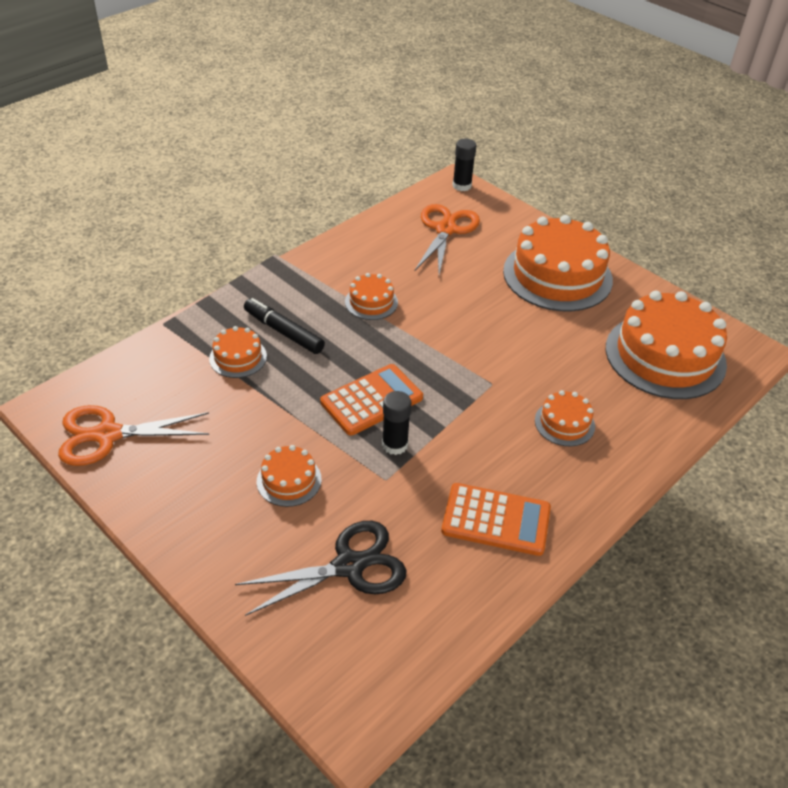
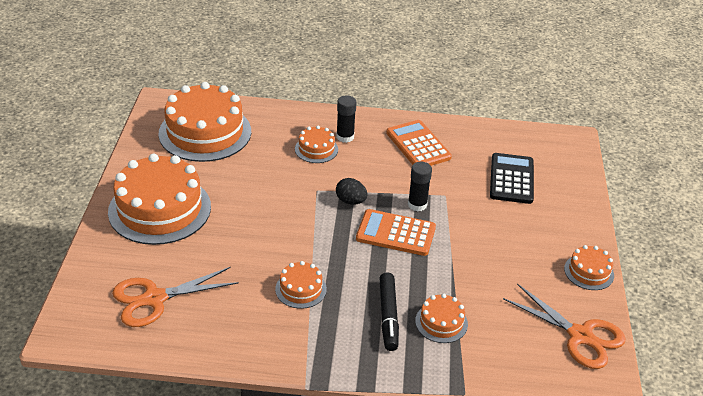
camera: 130 degrees left, 5 degrees down
(289, 480) = (497, 231): orange cake -> orange cake (589, 272)
(349, 566) = (511, 179): black scissors -> black calculator
(451, 398) = (351, 201): none -> black egg
(462, 186) = (65, 325): black glue stick -> black glue stick (345, 137)

